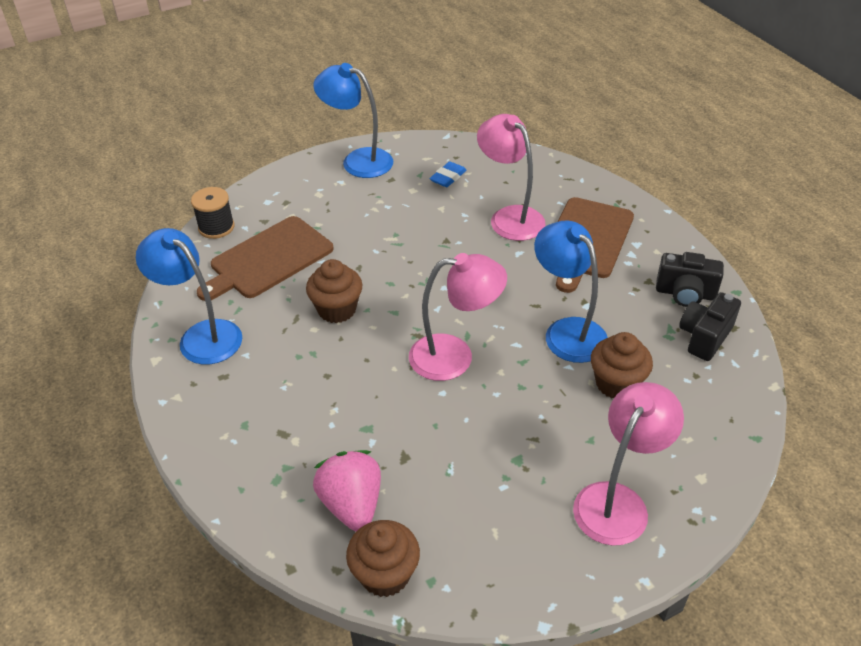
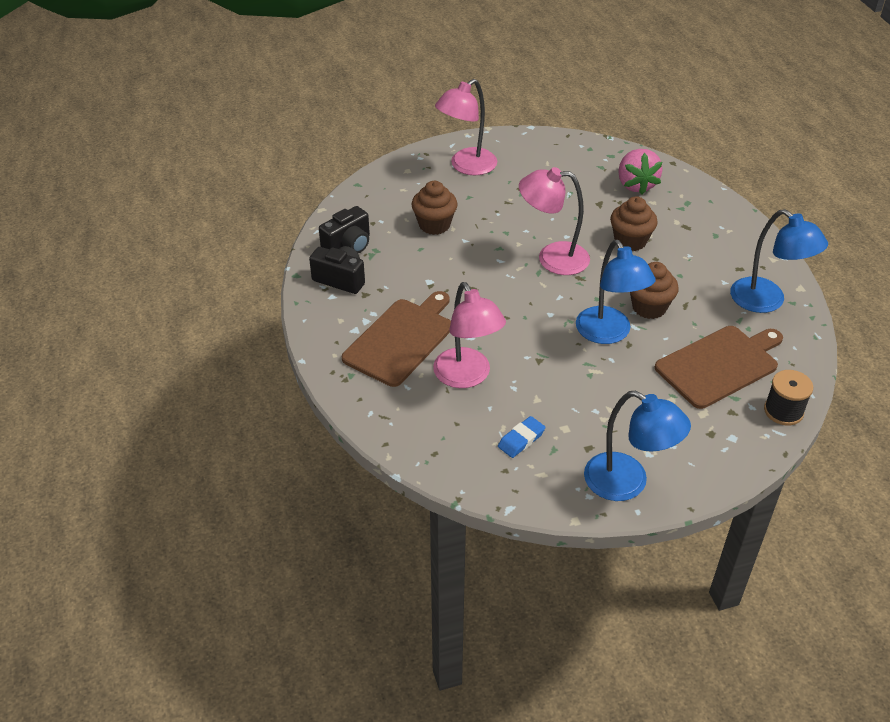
camera: 170 degrees left, 0 degrees up
(385, 574) = (616, 154): brown cupcake -> brown cupcake (630, 241)
(567, 331) = (455, 264): blue lamp -> blue lamp (608, 333)

